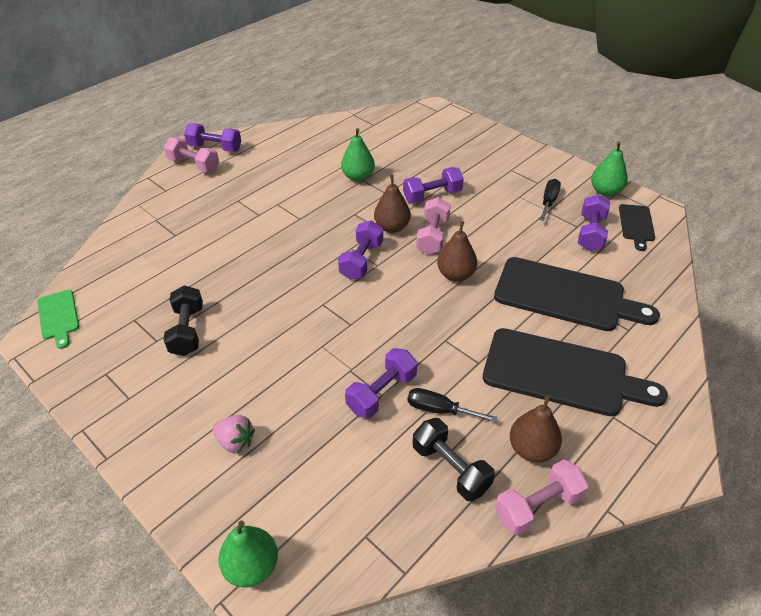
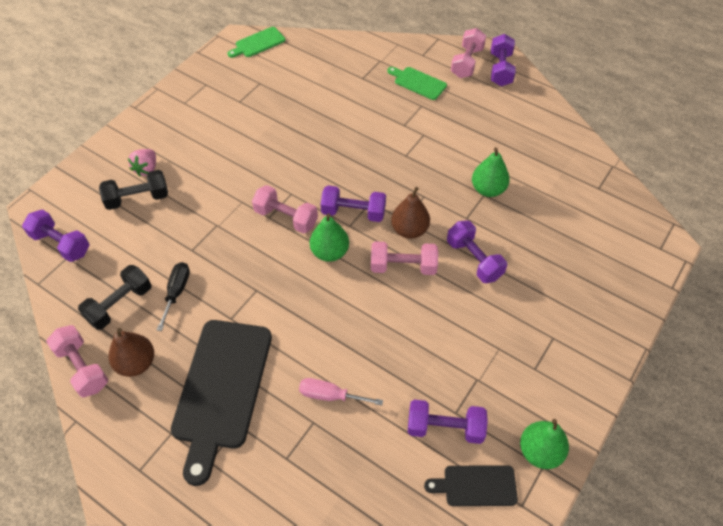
camera: 80 degrees right, 10 degrees up
(187, 331) = (251, 116): black dumbbell -> black dumbbell (138, 198)
(204, 198) = (418, 82): none -> green cutting board
(252, 566) = (51, 200): green pear -> green pear (330, 252)
(355, 310) = (286, 218): none -> pink dumbbell
(382, 393) = (193, 250): purple dumbbell -> purple dumbbell (61, 244)
(456, 275) = (346, 292): brown pear -> none
(548, 201) = (497, 381): black screwdriver -> none
(565, 296) = (330, 395): black cutting board -> pink screwdriver

